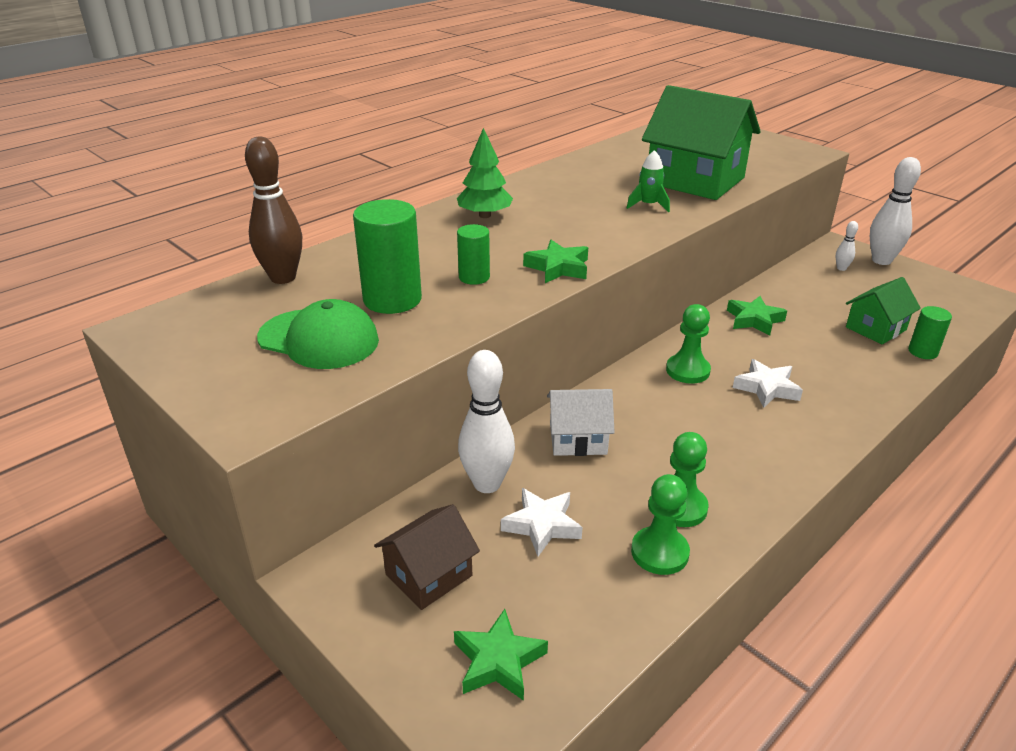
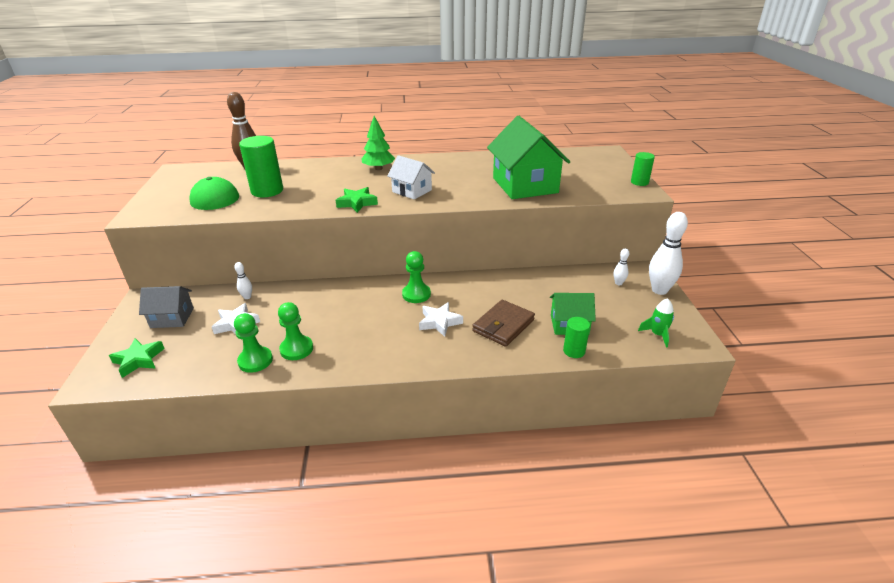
camera: 40 degrees right, 0 degrees up
(429, 575) = (172, 318): brown house -> grey house
(474, 277) = (315, 194): green cylinder -> green cylinder (639, 182)
(487, 484) = (247, 297): white bowling pin -> white bowling pin, size x0.47
(578, 439) = (311, 298): white house -> white house (412, 191)
(648, 205) = (467, 189): green rocket -> green rocket (657, 334)
(754, 320) = (502, 287): green star -> none
(827, 359) = (503, 325): none -> brown wallet

